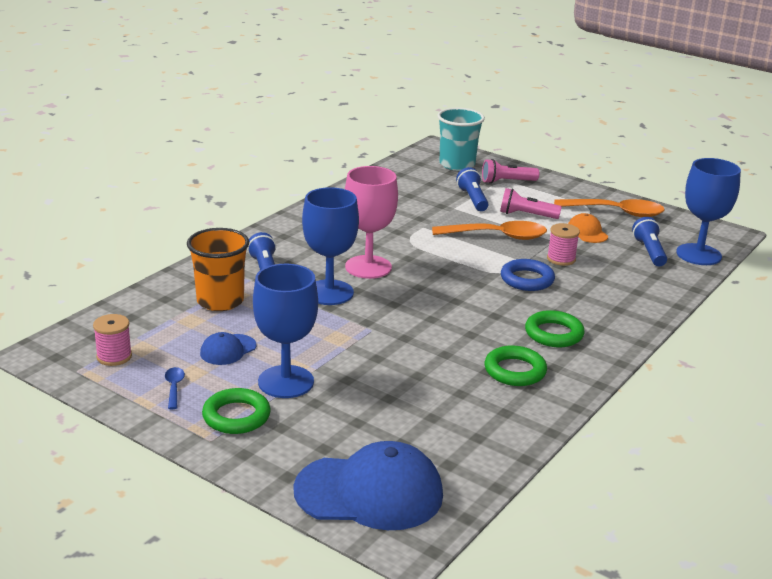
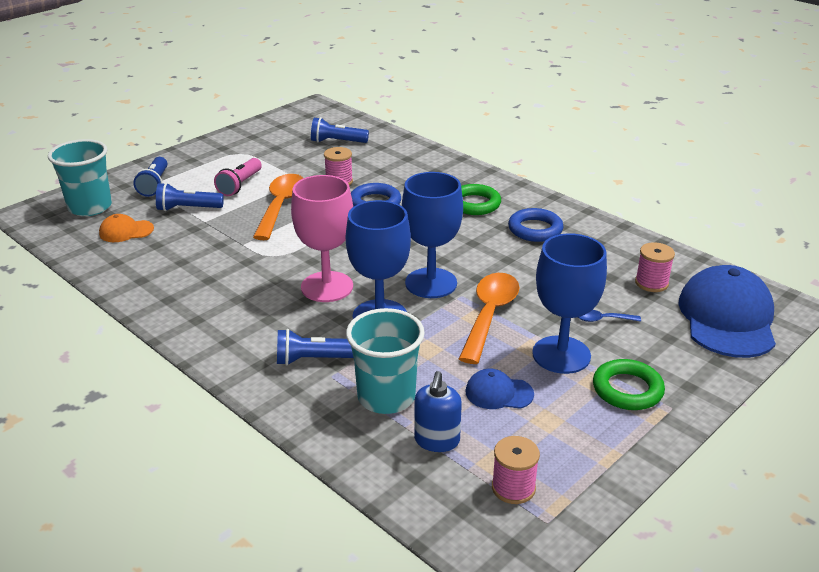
camera: 80 degrees left, 5 degrees up
(168, 324) = (437, 441): none -> blue soap dispenser
(174, 387) = (578, 434): blue spoon -> blue spoon (602, 319)
(220, 301) = (386, 397): orange cup -> turquoise cup
(228, 350) = (498, 393): blue cap -> blue cap turned 135 degrees clockwise
(428, 444) = (651, 283): none -> pink spool
(507, 182) = (154, 185): pink flashlight -> blue flashlight
(515, 371) = (535, 229): green ring -> blue ring
(587, 232) = (289, 162): orange cap -> orange cap (126, 231)
(616, 212) = (254, 143): orange spoon -> orange spoon (489, 315)
(698, 254) = (348, 124): blue goblet -> blue goblet (431, 283)

